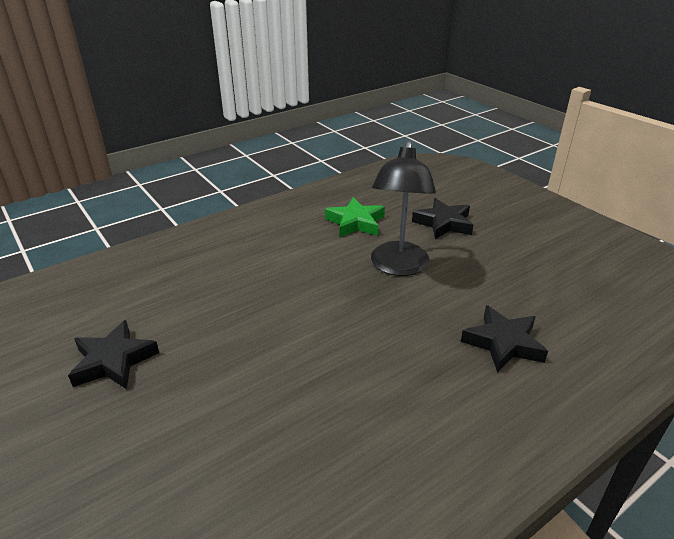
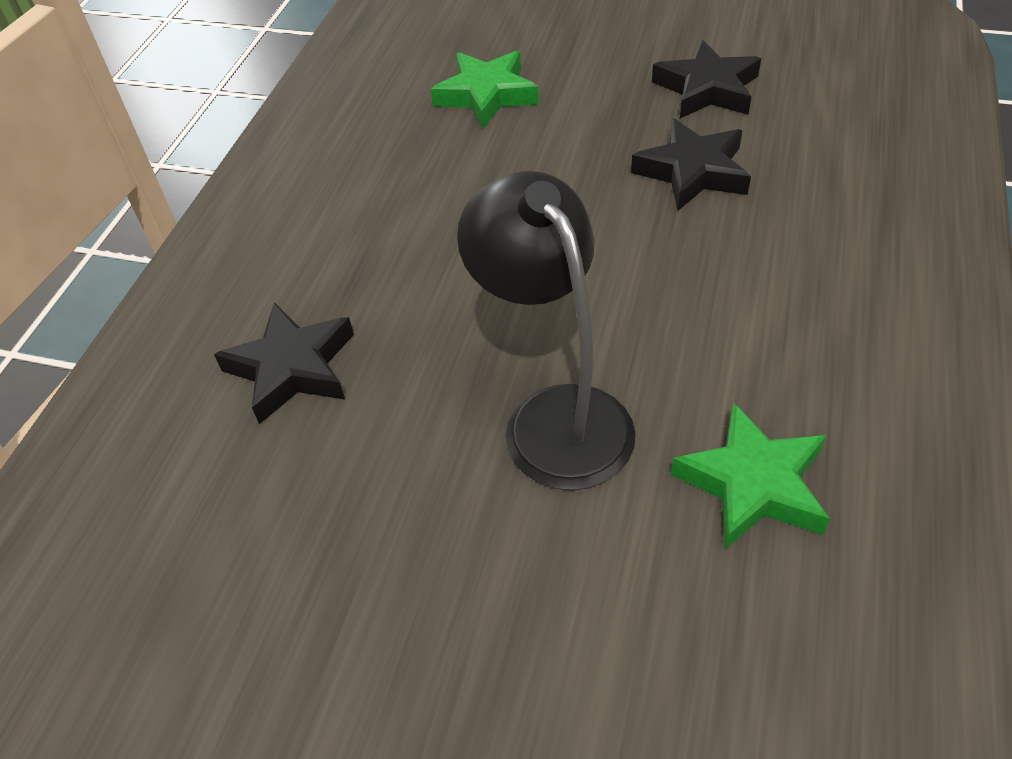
camera: 145 degrees right, 15 degrees up
(224, 461) = (487, 95): none -> green star
(443, 223) = (582, 620): black star -> black star (692, 172)

